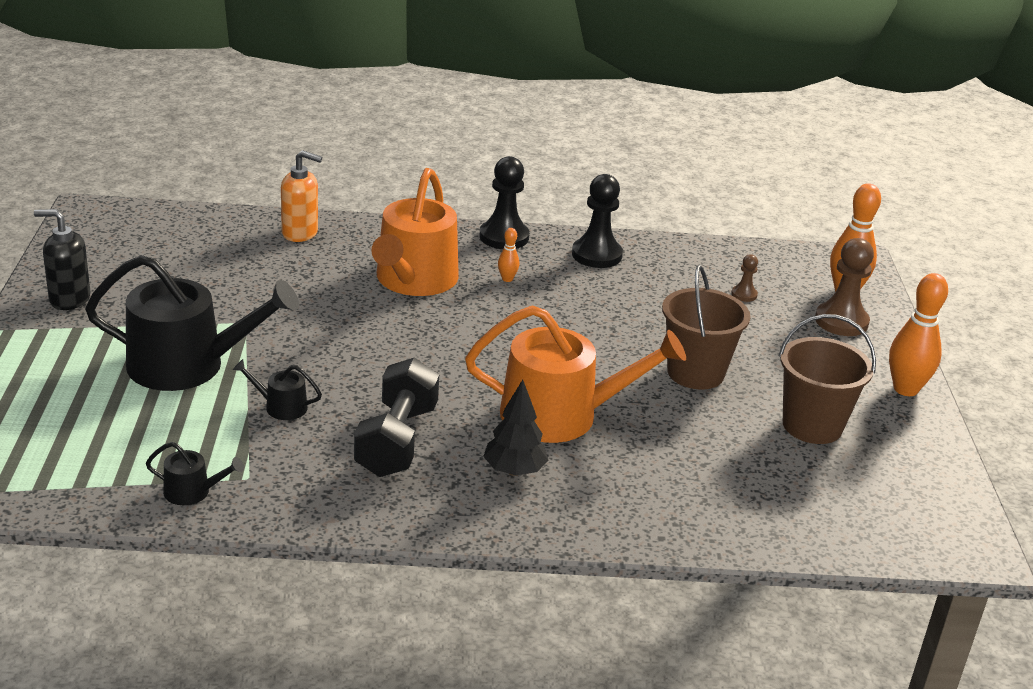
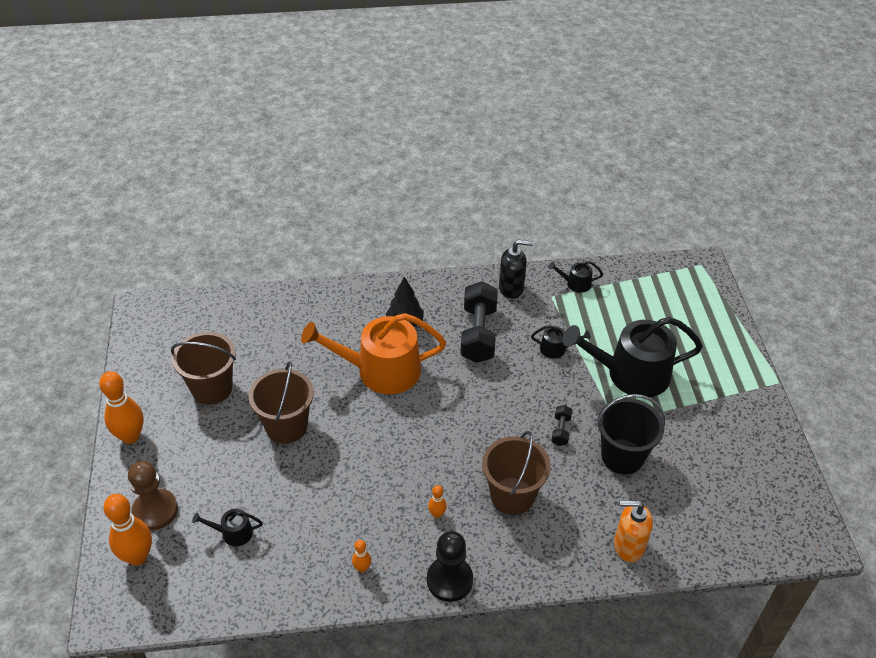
camera: 175 degrees right, 15 degrees up
(69, 299) = (748, 423): black soap dispenser -> black soap dispenser (511, 288)
(259, 293) = (622, 456): none -> black bucket
(325, 324) = (560, 430): none -> black dumbbell
(413, 281) = (512, 496): orange watering can -> brown bucket
(596, 255) = (362, 568): black pawn -> orange bowling pin
(744, 294) = (233, 533): brown pawn -> black watering can

